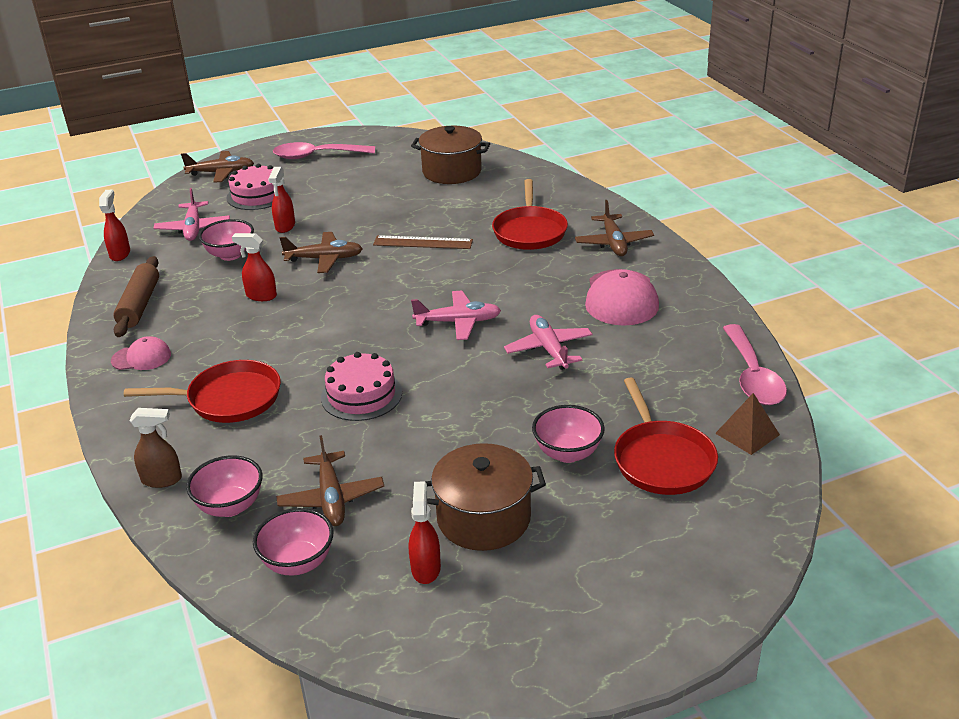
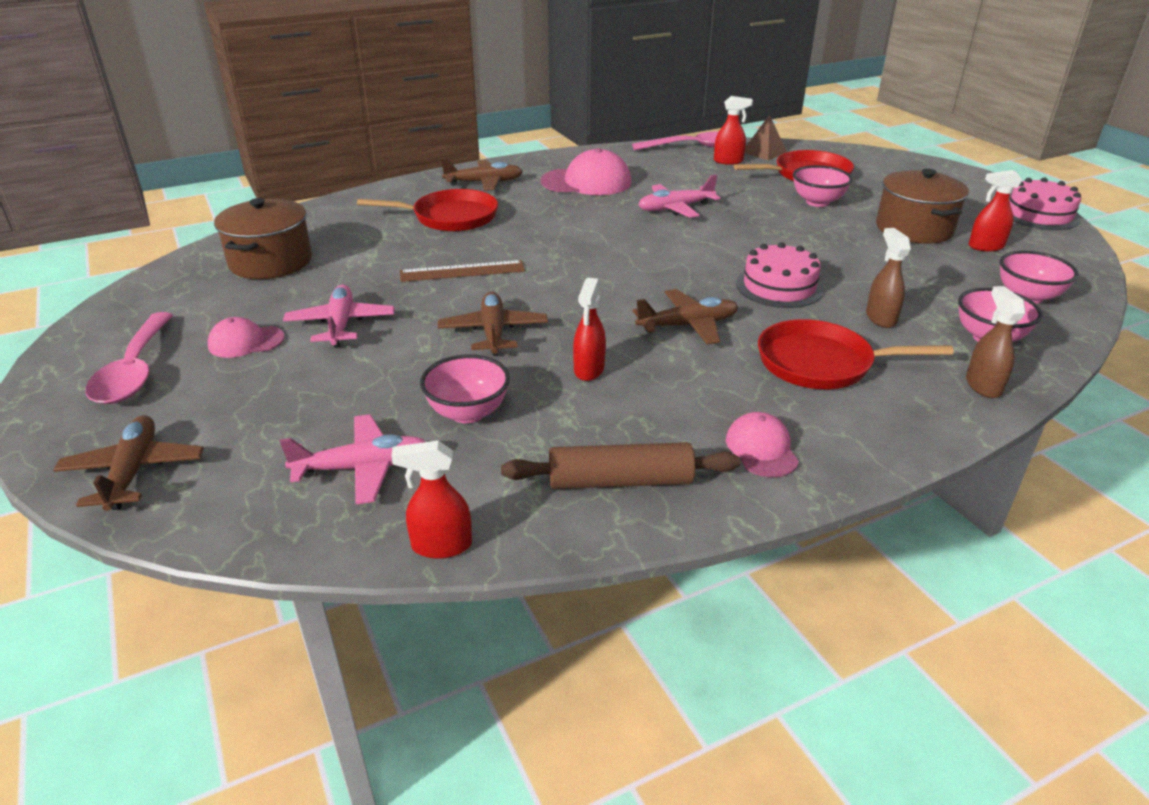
camera: 95 degrees left, 0 degrees up
(229, 399) = (821, 363): red pan -> red pan turned 75 degrees counterclockwise
(257, 195) = (260, 414): pink cake -> pink cake (1039, 214)
(285, 226) = (387, 373): red spray bottle -> red spray bottle (728, 161)
(287, 445) = (880, 318): none -> brown spray bottle
(331, 498) = (938, 289): brown plane -> brown plane (688, 325)
(339, 180) = (246, 342): none -> pink cap
(423, 242) = (462, 271): brown ruler -> brown ruler turned 75 degrees clockwise
(458, 322) = (636, 246): pink plane -> pink plane (341, 324)

